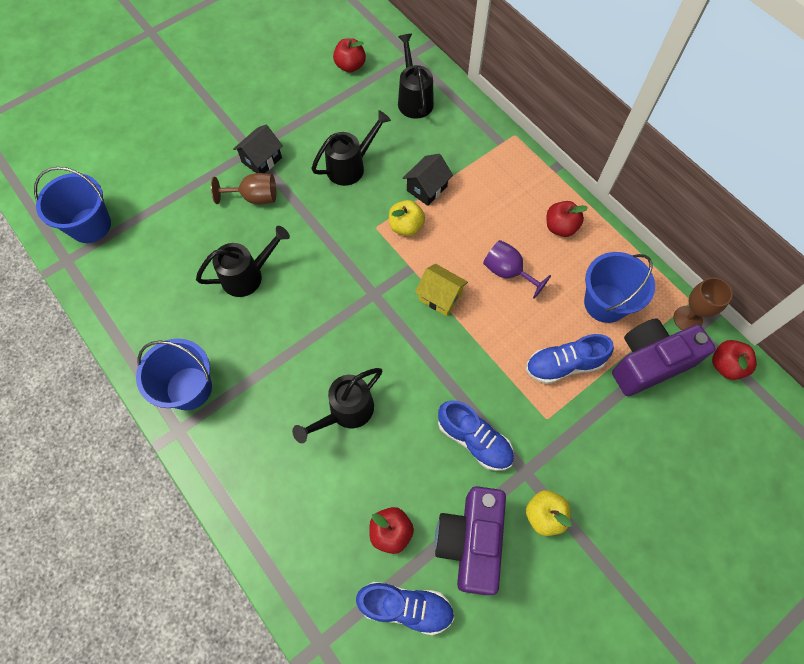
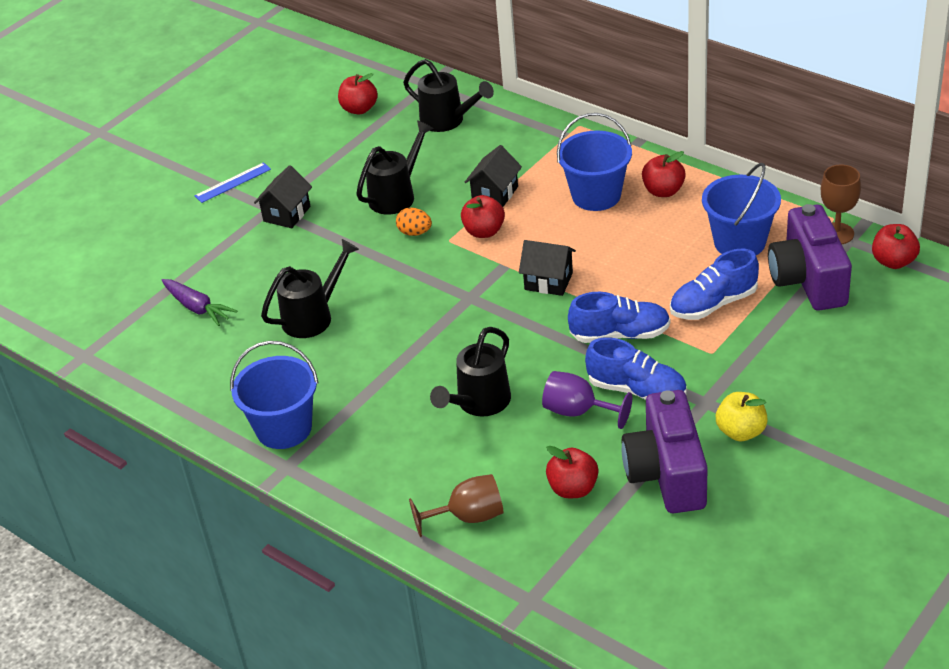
camera: 10 degrees left, 25 degrees down
(90, 225) = (100, 318): blue bucket -> blue bucket (596, 195)
(165, 238) = (198, 308): none -> purple carrot
(231, 114) = (233, 182): none -> blue ruler
(254, 197) = (292, 248): brown goblet -> brown goblet (468, 517)
(352, 211) = (415, 232): none -> orange egg
(406, 226) = (484, 231): yellow apple -> red apple
(406, 607) = (615, 545): blue shoe -> blue shoe (620, 334)
(414, 99) = (448, 121): black watering can -> black watering can turned 150 degrees clockwise
(440, 296) = (548, 281): yellow house -> black house
(507, 272) = (618, 242): purple goblet -> purple goblet (578, 411)
(649, 363) = (808, 280): purple camera -> purple camera turned 60 degrees counterclockwise

